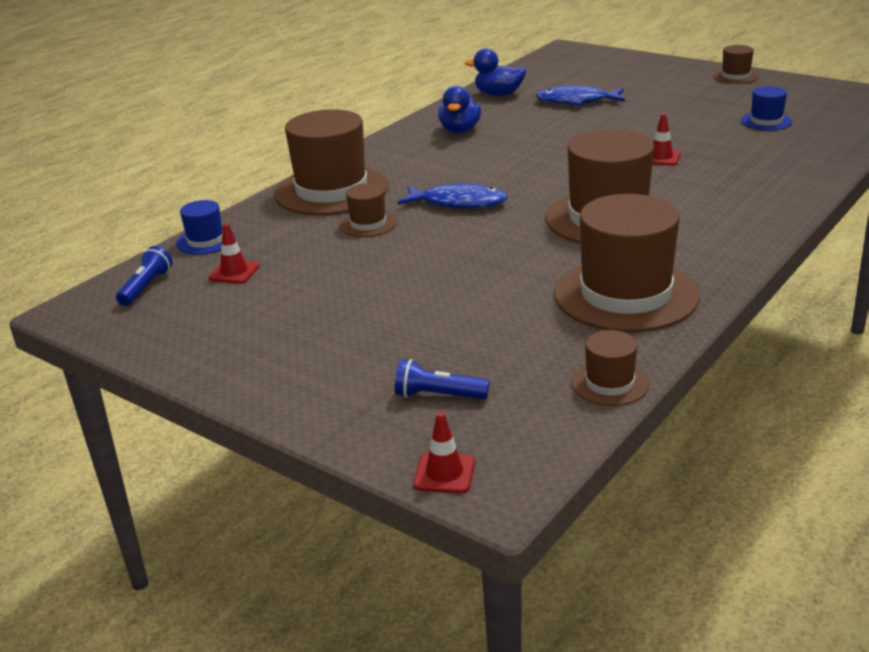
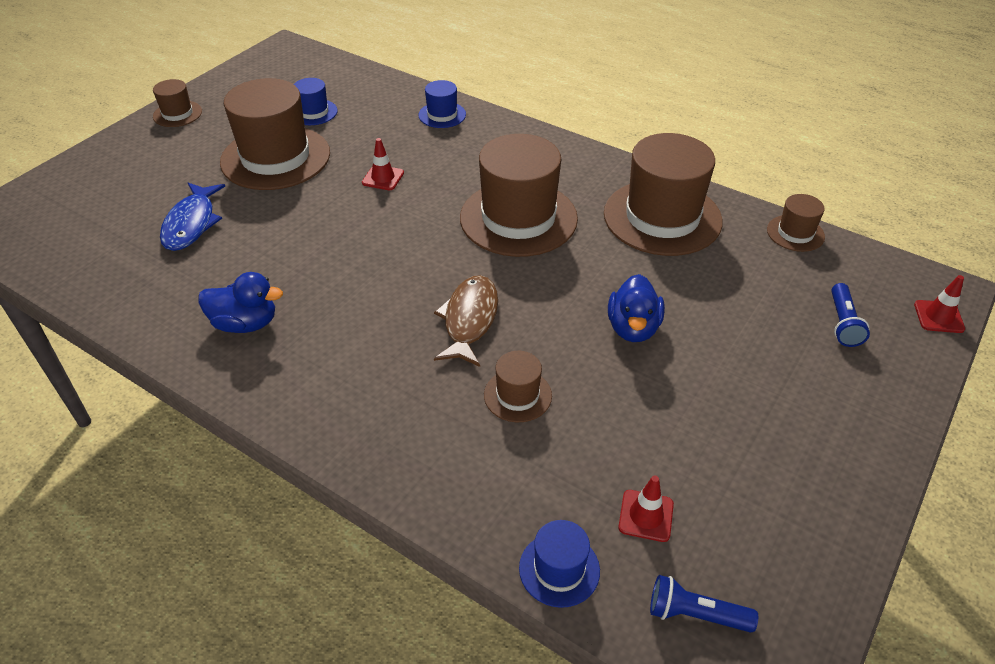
camera: 95 degrees left, 15 degrees up
(331, 191) = (414, 442): brown hat -> brown hat (275, 157)
(458, 203) = (469, 320): blue fish -> brown fish
(498, 95) = (127, 288): blue duck -> blue duck (633, 328)
(793, 175) = (442, 115): none -> blue hat

